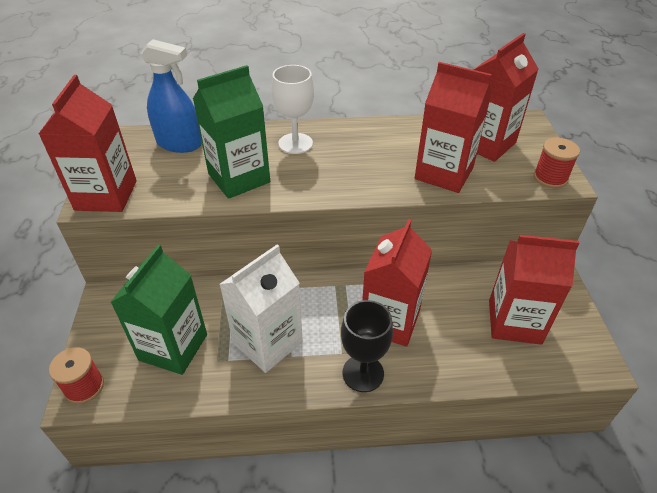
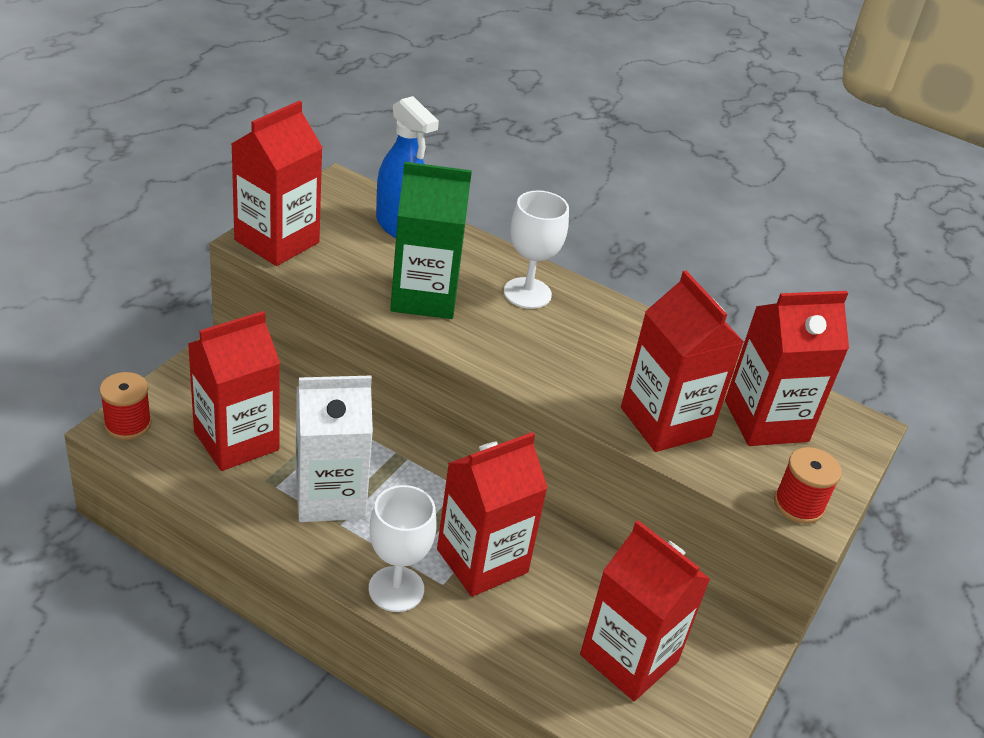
camera: 30 degrees right, 5 degrees down
(173, 347) = (236, 441): green carton -> red carton
(363, 373) = (396, 589): black goblet -> white goblet

